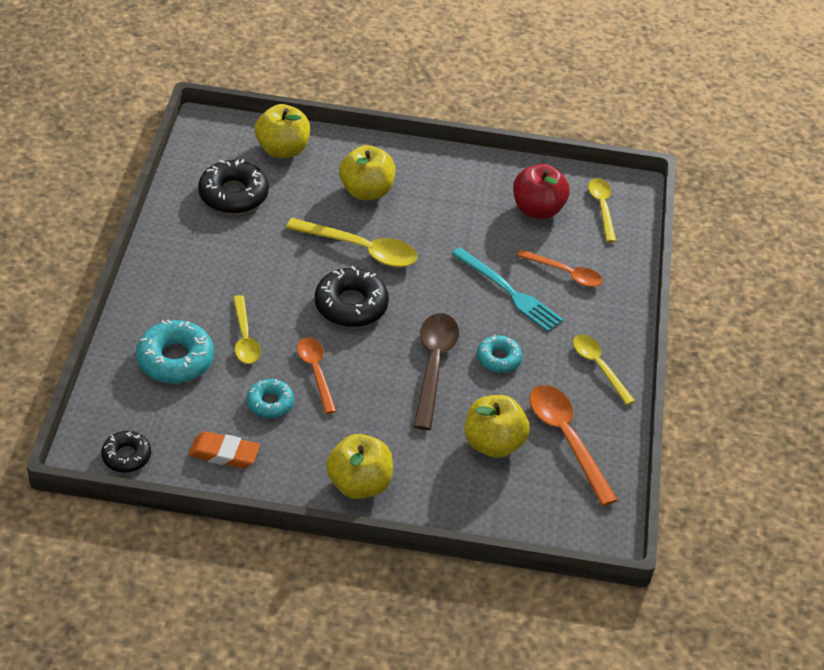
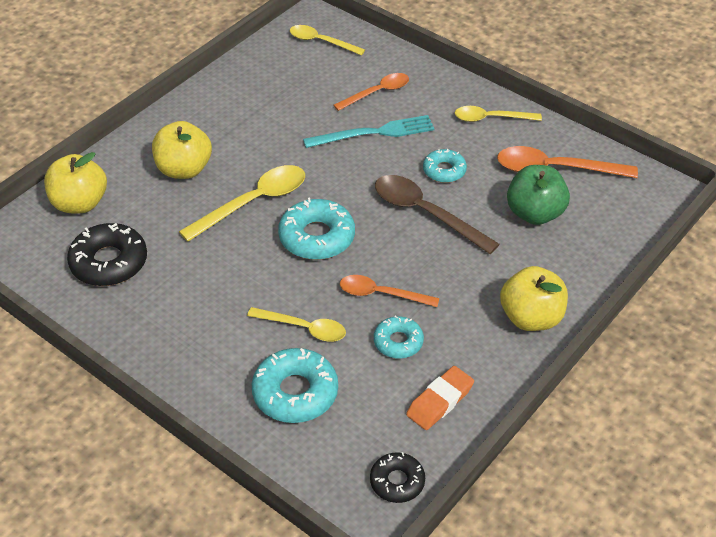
camera: 55 degrees left, 0 degrees up
(351, 305) = (317, 237): black donut -> turquoise donut
(493, 443) = (535, 213): yellow apple -> green apple
(537, 209) = (293, 77): red apple -> none

